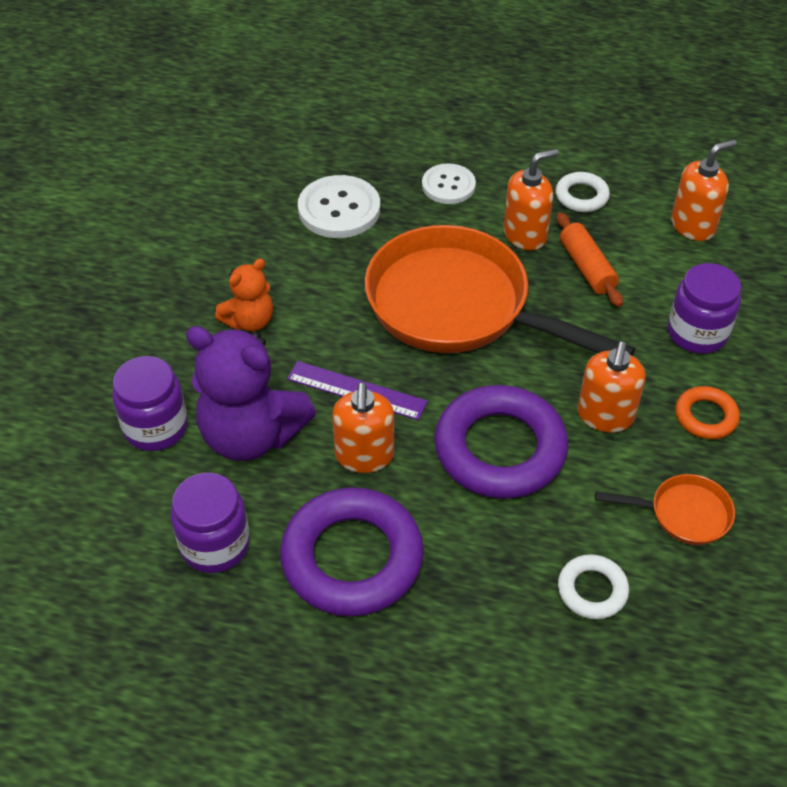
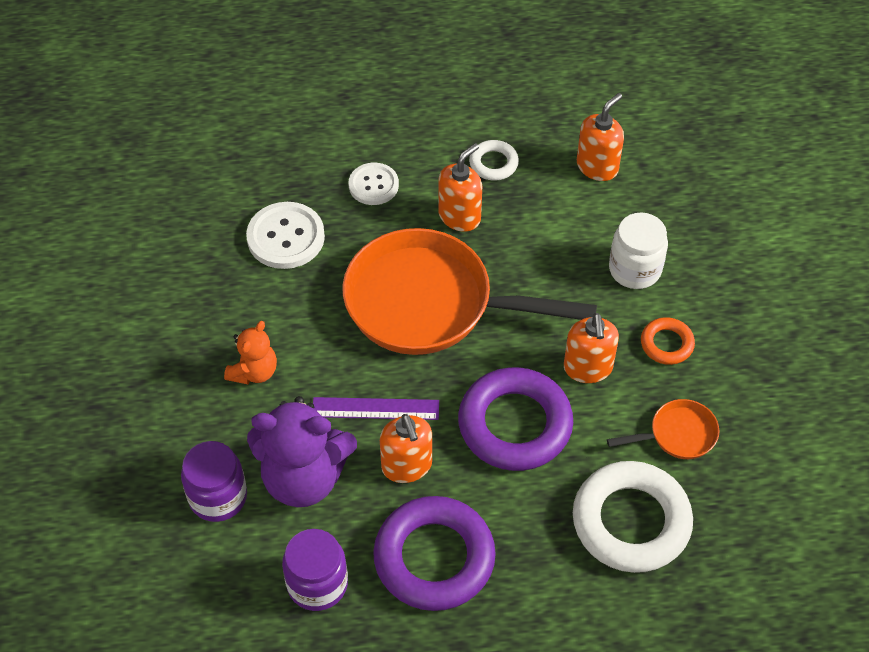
camera: 20 degrees left, 5 degrees up
(586, 267) = (523, 233): orange rolling pin -> none
(592, 590) = (631, 521): white ring -> white ring, size x2.05
(697, 333) = (635, 269): purple jar -> white jar

